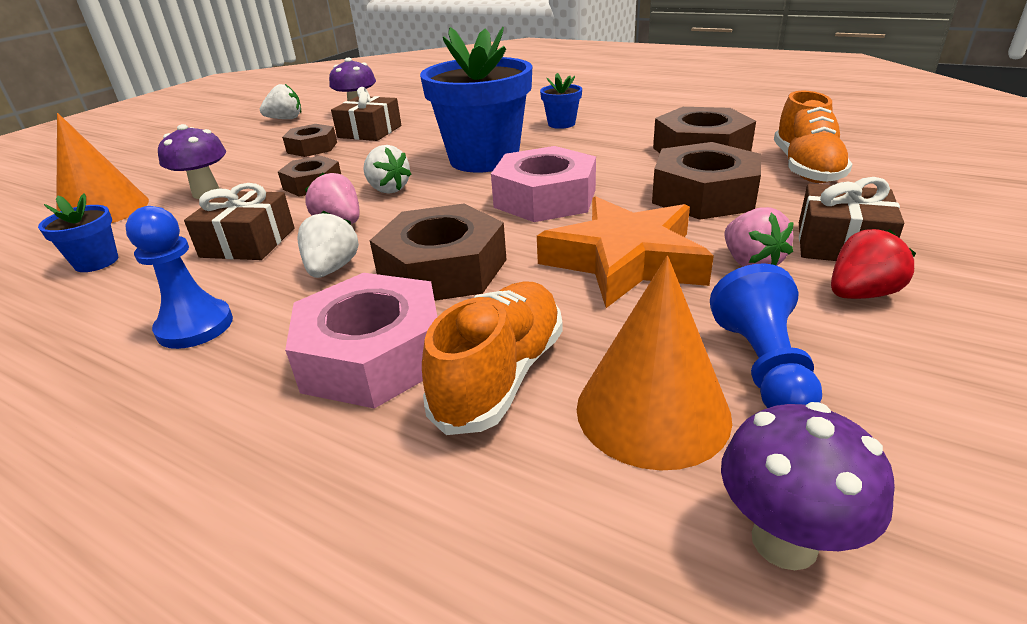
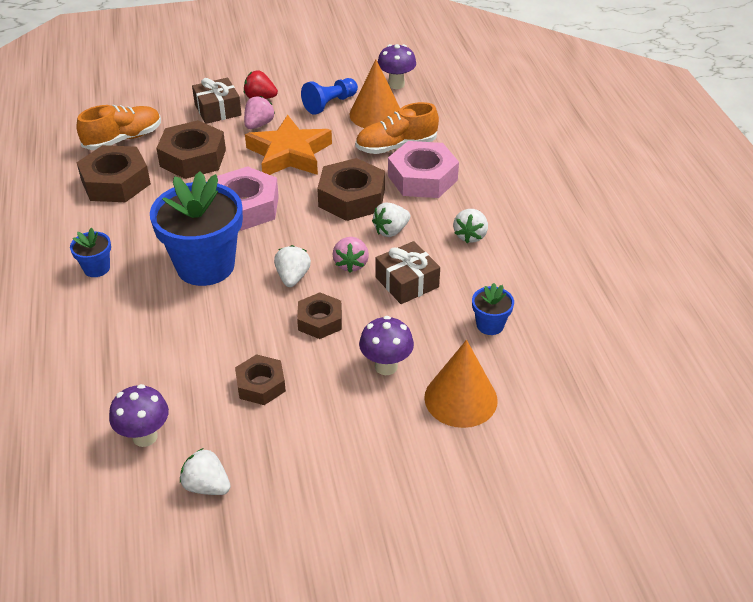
camera: 135 degrees left, 10 degrees up
(195, 326) = (470, 236): blue pawn -> white strawberry
(370, 131) = (195, 377): brown gift -> none

